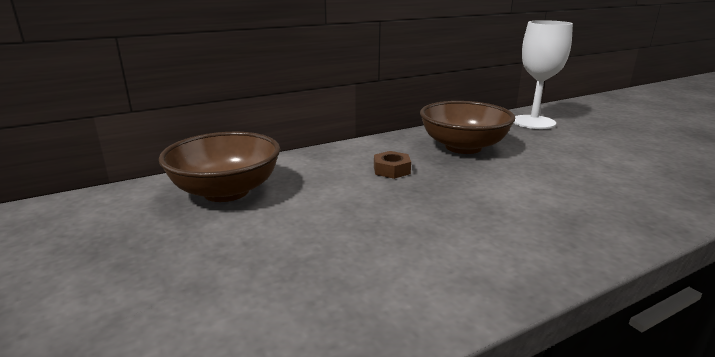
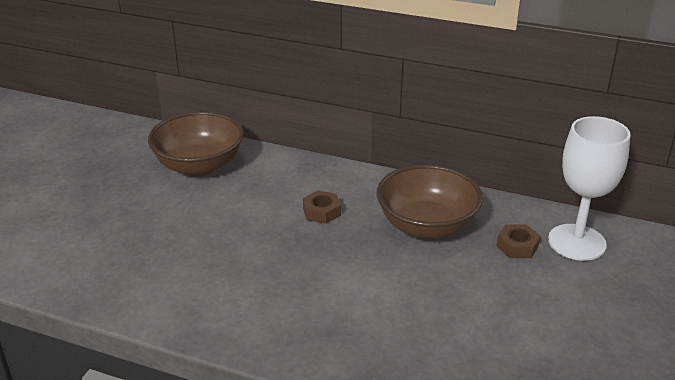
camera: 50 degrees right, 10 degrees up
(520, 134) = (517, 246): none -> brown nut

